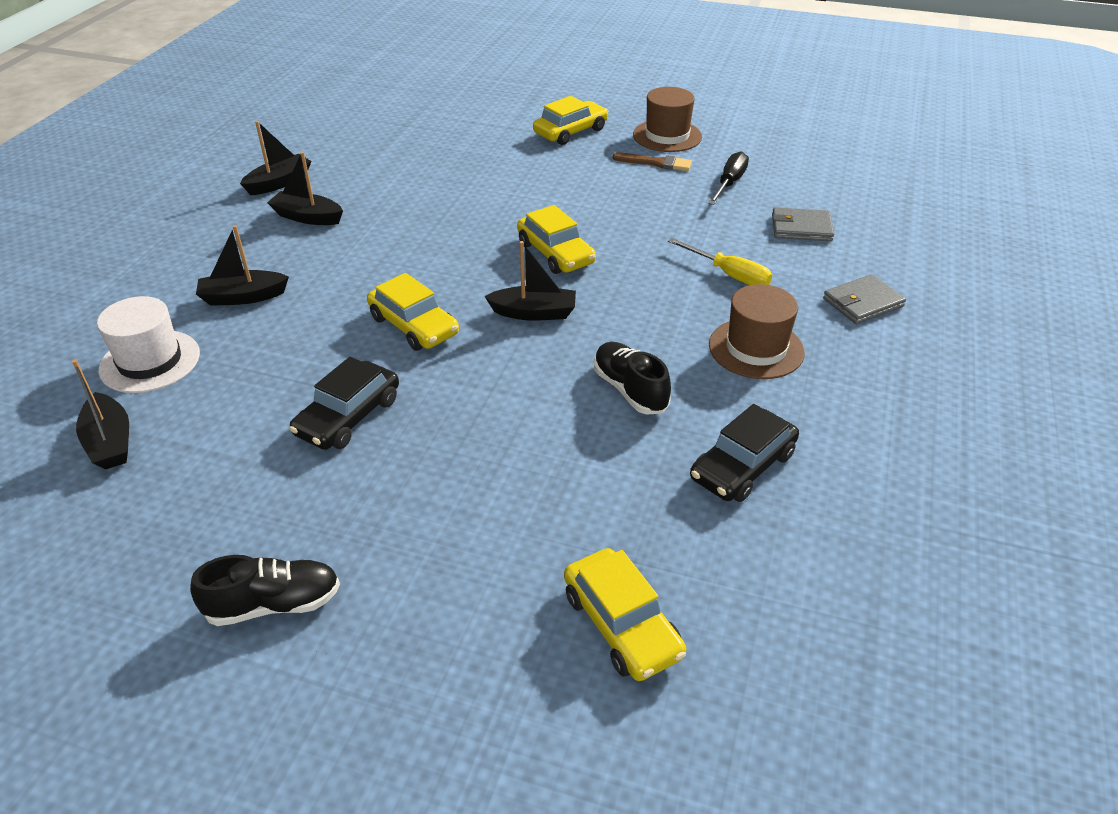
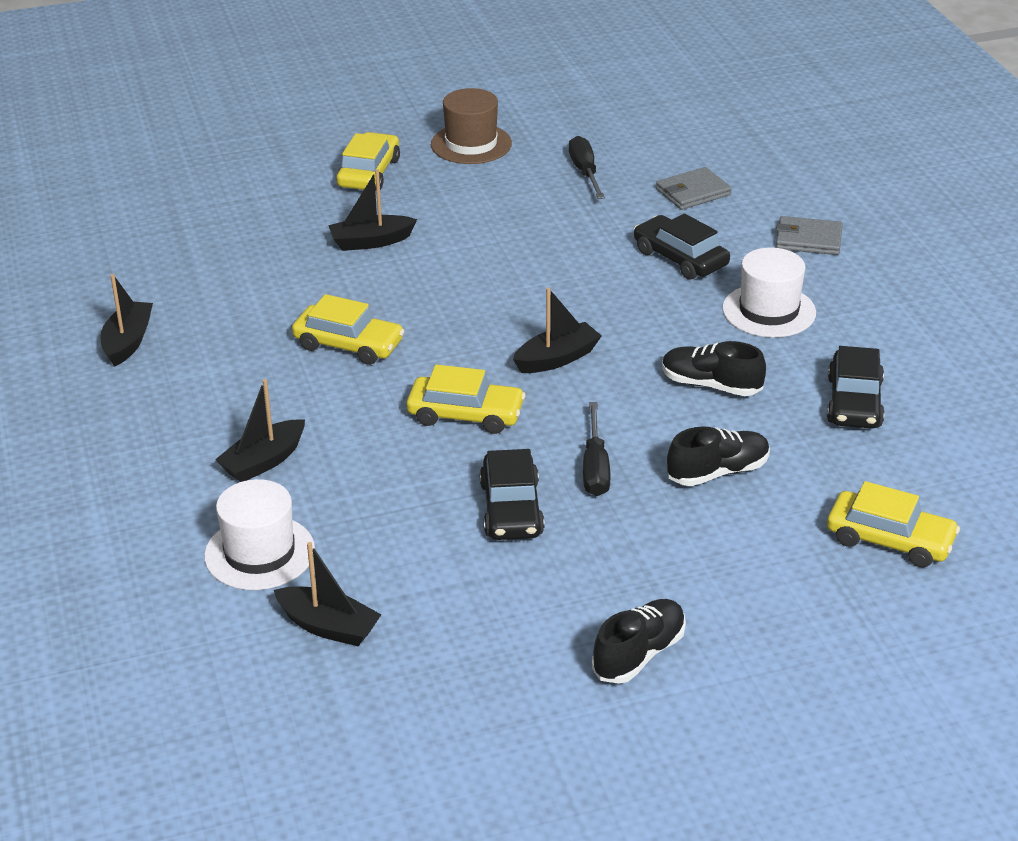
camera: 35 degrees left, 5 degrees down
(307, 217) = (214, 363): black boat -> black boat (371, 242)
(452, 414) = (595, 467): none -> black screwdriver
(544, 470) = (718, 472): none -> black shoe
(555, 253) = (509, 299): yellow car -> yellow car (348, 345)
(656, 163) = (494, 176): brown brush -> none
(729, 275) = (680, 258): yellow screwdriver -> black car
(756, 348) = (769, 311): brown hat -> white hat
(862, 303) = (808, 239): grey wallet -> grey wallet turned 75 degrees clockwise

